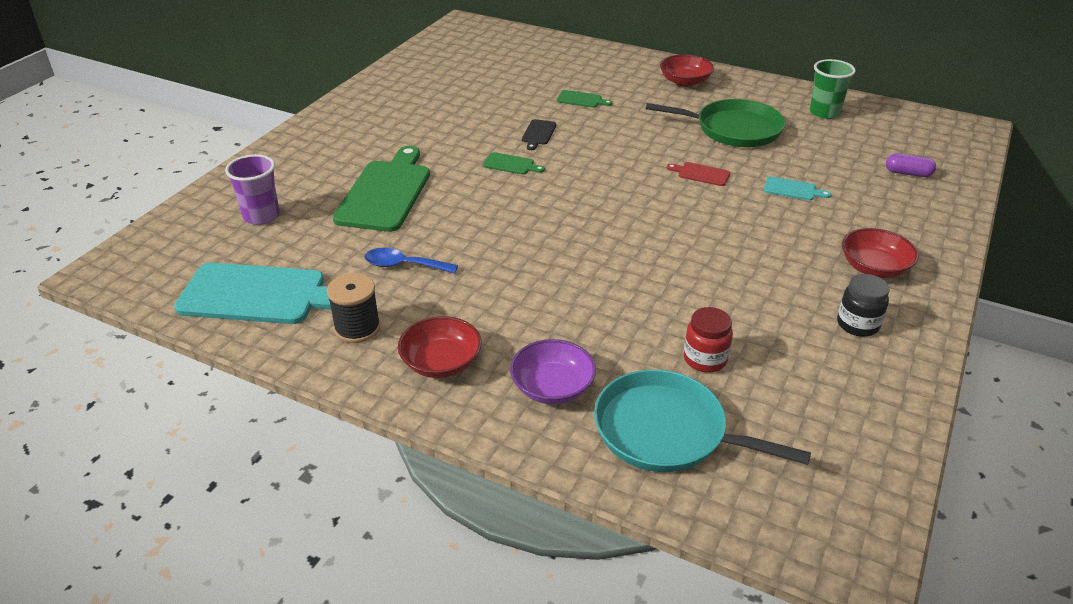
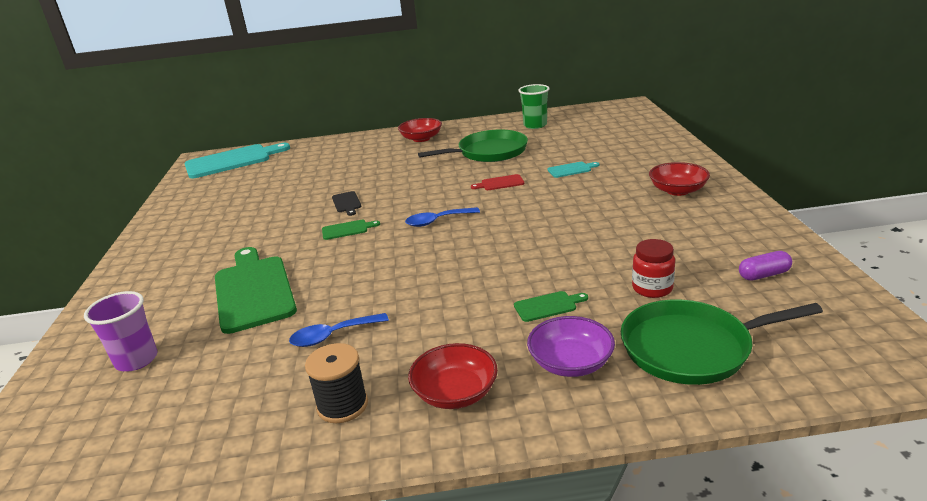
camera: 30 degrees left, 10 degrees down
(259, 295) = (203, 427): turquoise cutting board -> turquoise cutting board (232, 161)
(581, 99) = (356, 172): green cutting board -> green cutting board (548, 306)
(595, 191) = (437, 221): none -> blue spoon
(667, 431) = (692, 348): turquoise pan -> green pan
(857, 324) = (713, 224): black jar -> none
(908, 173) = (626, 137): purple capsule -> purple capsule (763, 275)

